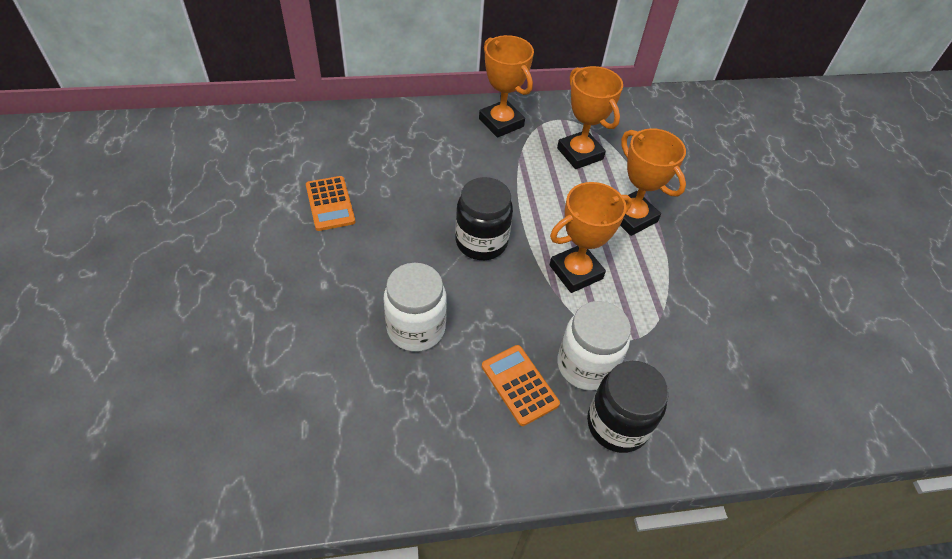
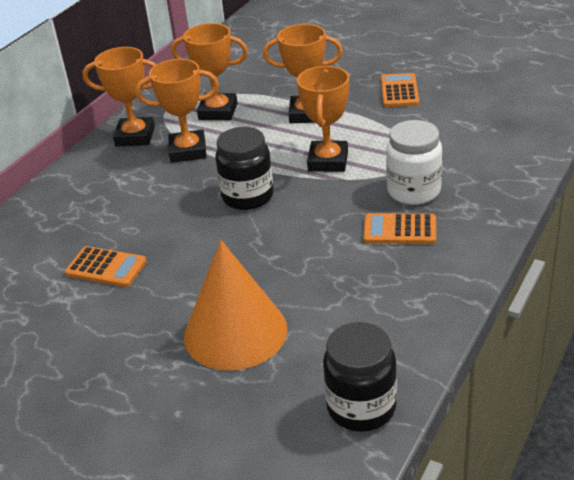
camera: 45 degrees left, 15 degrees down
(305, 334) = (235, 332): none -> orange cone
(416, 328) = (295, 264): white jar -> none
(510, 166) = (188, 151): none -> orange trophy
(617, 424) = (474, 197): black jar -> black jar (361, 407)
(733, 268) = (399, 91): none -> orange calculator

